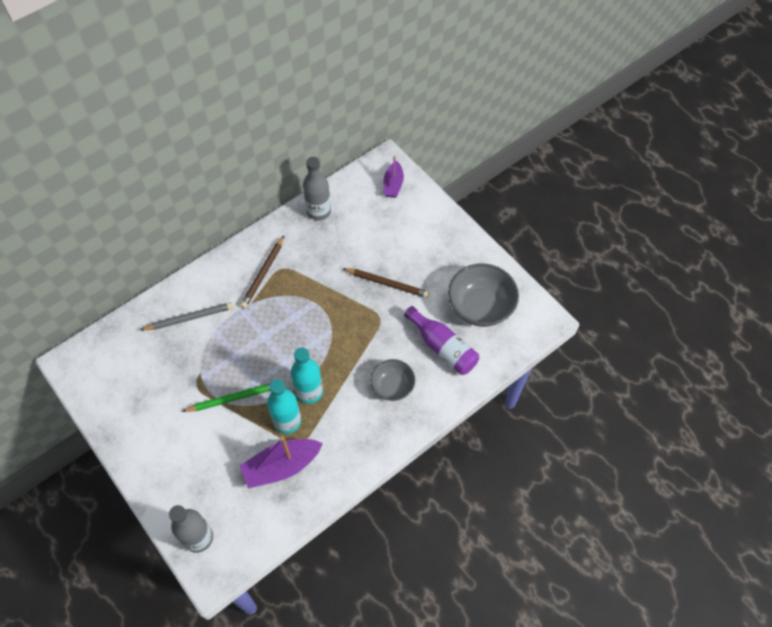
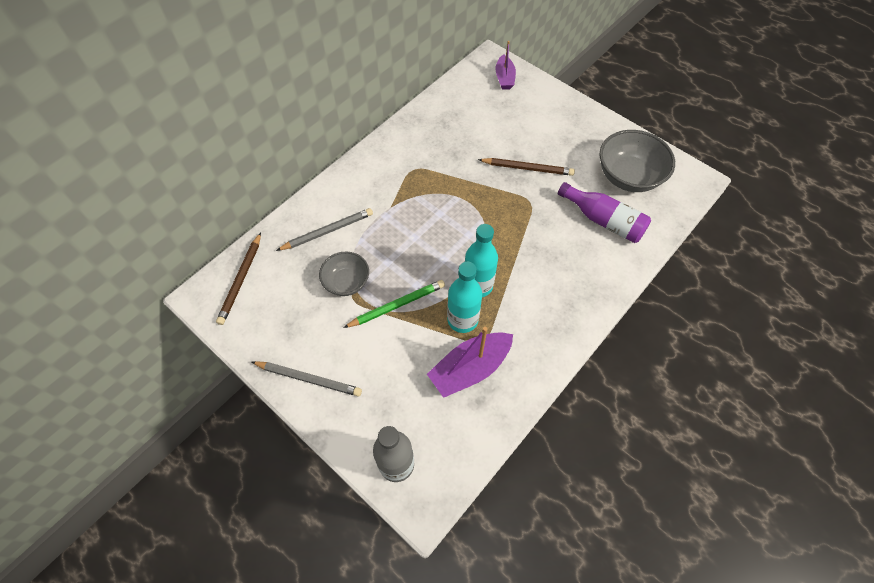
camera: 10 degrees left, 0 degrees up
(143, 452) = (309, 379): none -> grey pencil
(263, 274) = (396, 177): brown pencil -> brown pencil (241, 280)
(319, 211) = (437, 111): grey bottle -> none
(392, 386) = (564, 266): grey bowl -> grey bowl (346, 282)

